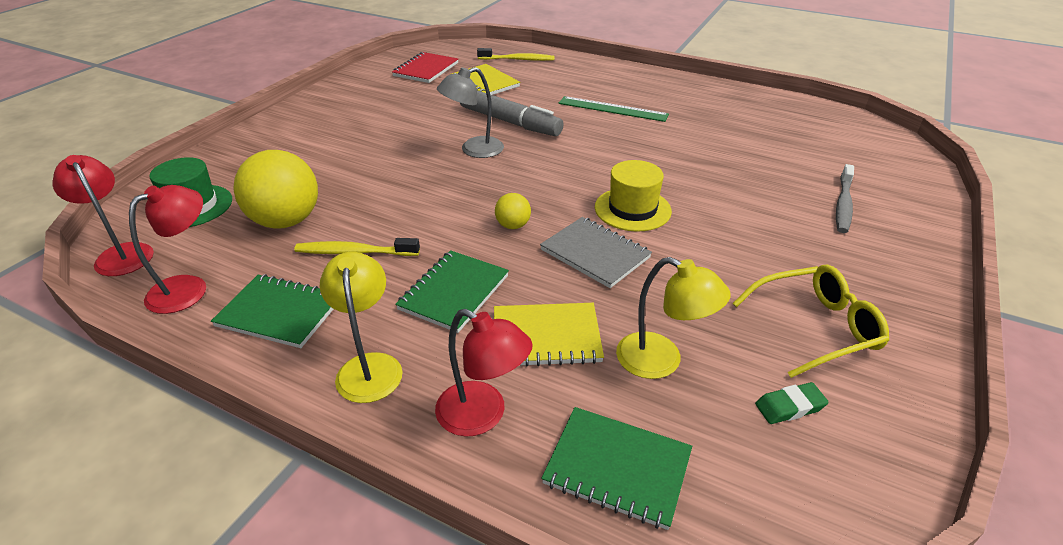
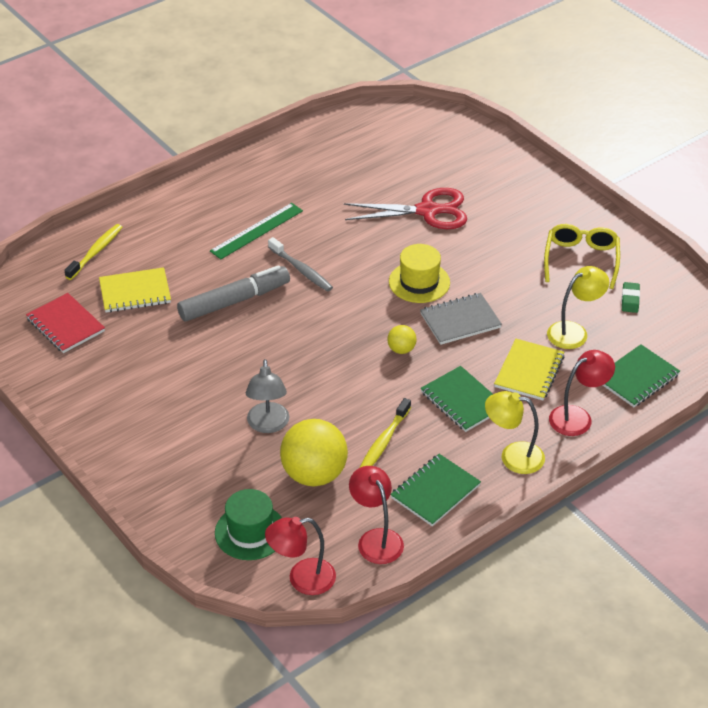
camera: 65 degrees left, 5 degrees up
(474, 150) = (271, 338): grey lamp -> grey lamp (268, 425)
(752, 185) = (427, 211): none -> red scissors
(843, 204) = (477, 183): grey toothbrush -> grey toothbrush (301, 270)

